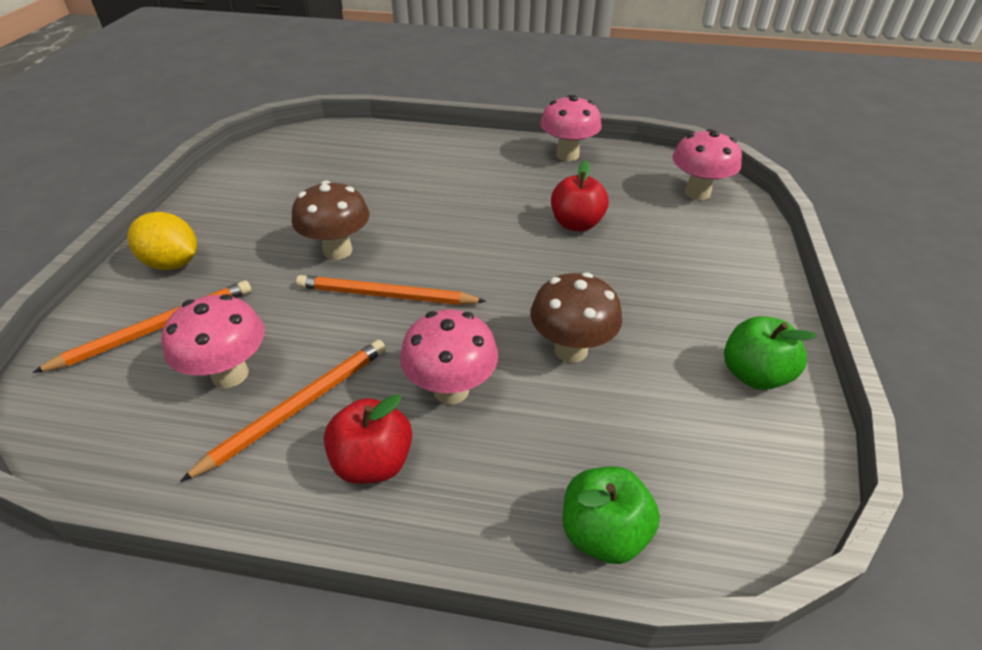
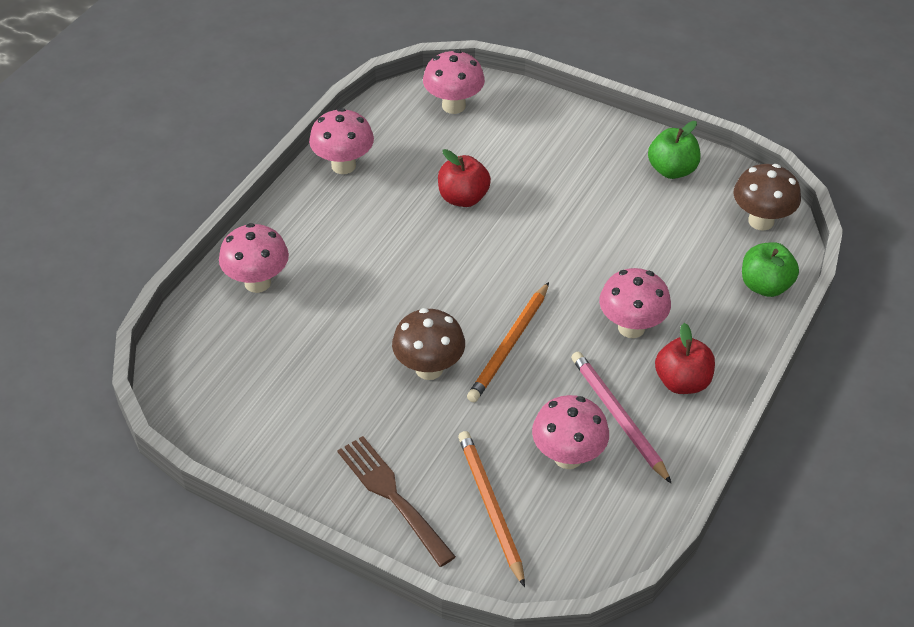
camera: 70 degrees left, 5 degrees up
(173, 263) = (393, 497): yellow lemon -> brown fork
(298, 407) = (618, 417): orange pencil -> pink pencil
(408, 147) = (257, 282): none -> pink mushroom
(571, 350) = (615, 252): brown mushroom -> brown mushroom (761, 221)

